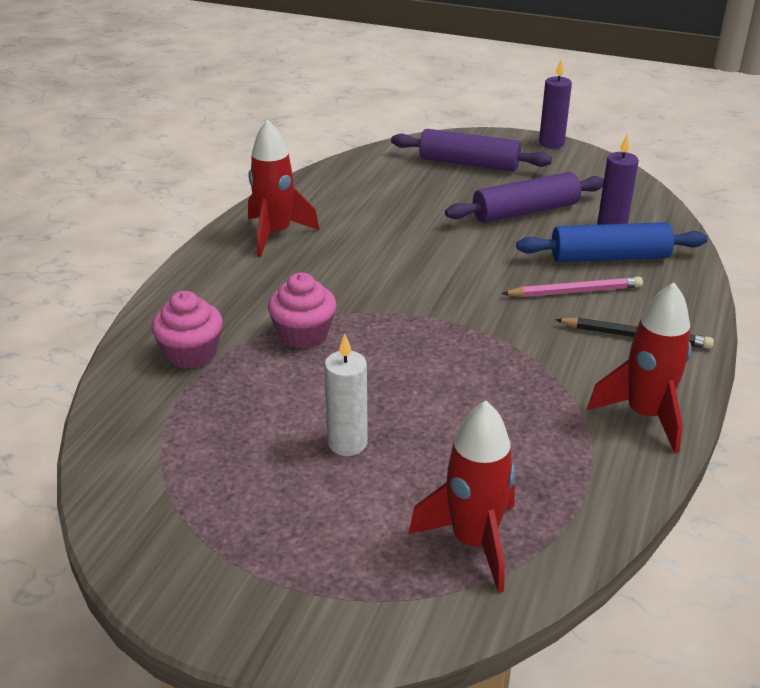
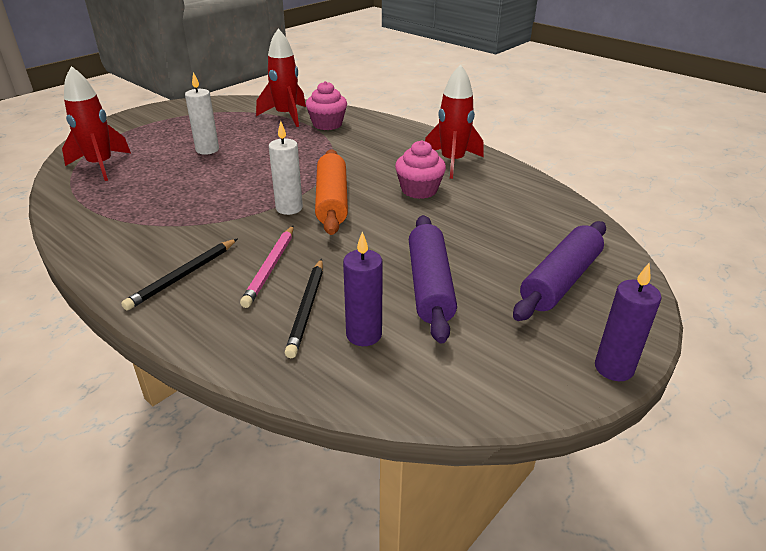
camera: 110 degrees right, 0 degrees up
(303, 334) = (317, 153): pink cupcake -> pink cupcake (419, 190)
(423, 290) = (332, 201): none -> orange rolling pin
(461, 313) = (289, 208): none -> white candle
(609, 257) = (307, 309): blue rolling pin -> black pencil
(645, 415) = (104, 246): red rocket -> red rocket (286, 116)

